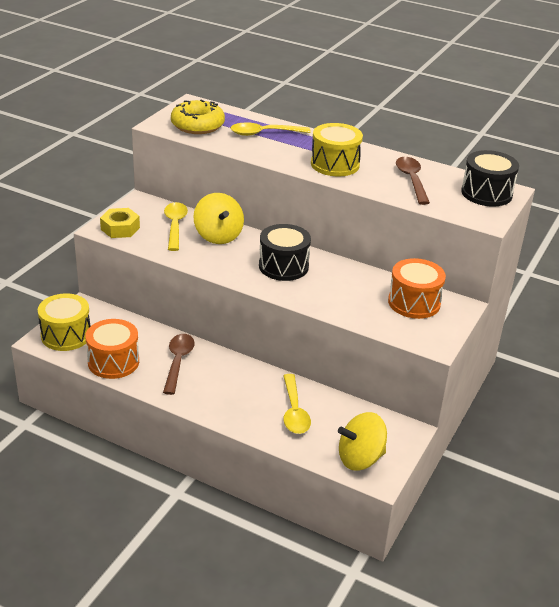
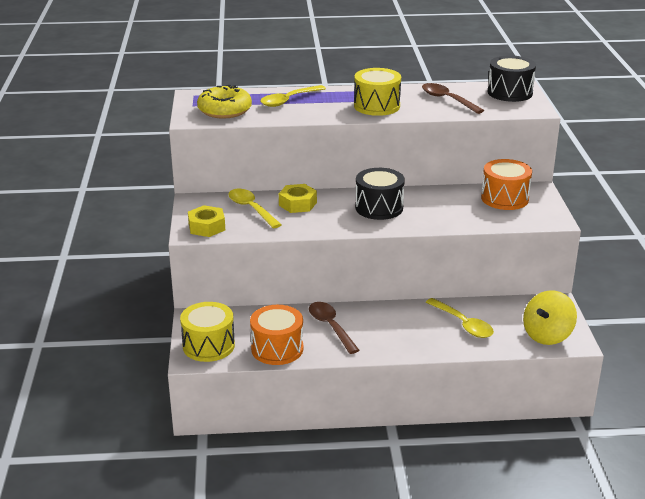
camera: 30 degrees left, 5 degrees down
(218, 236) = (297, 204): yellow spinning top -> yellow nut

